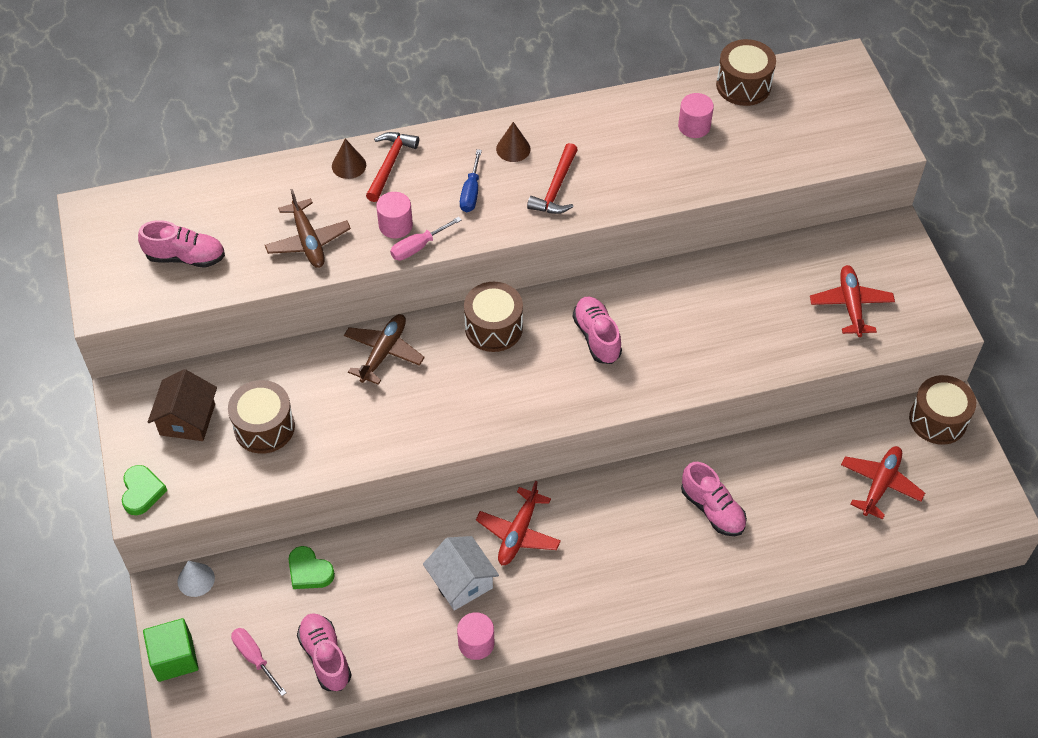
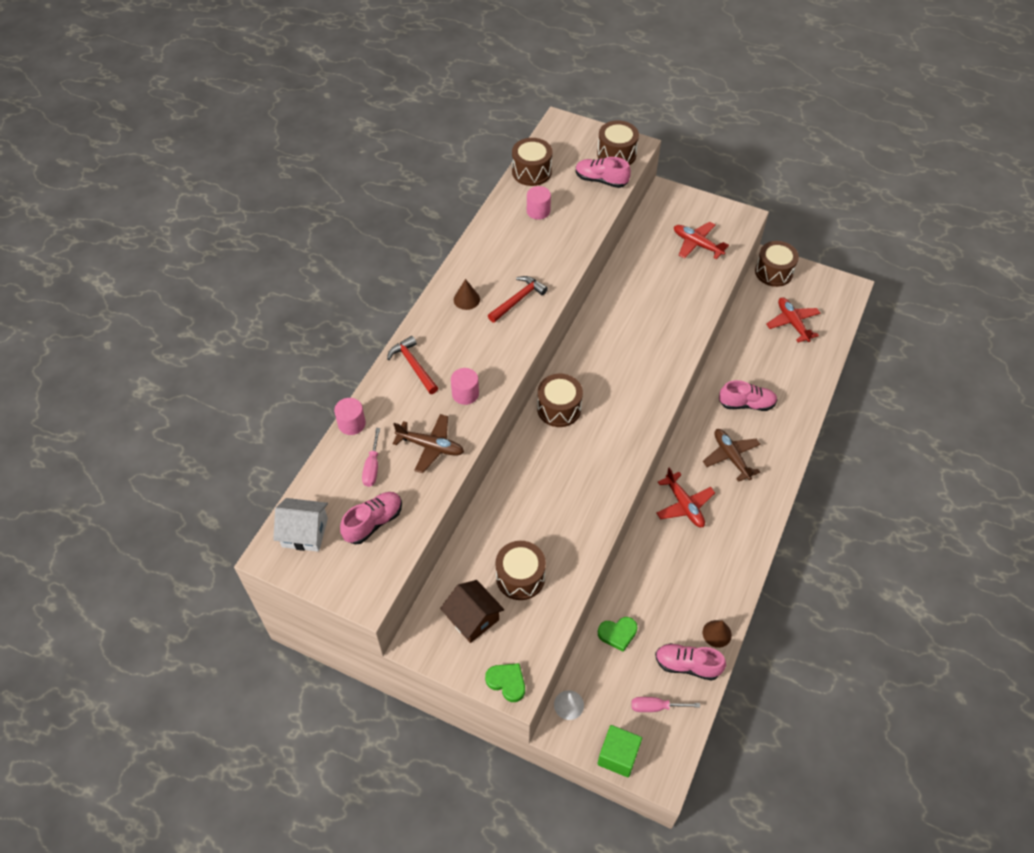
camera: 50 degrees left, 0 degrees up
(349, 165) = (391, 386): brown cone -> brown cone (717, 633)
(383, 352) = (523, 475): brown plane -> brown plane (731, 457)
(418, 247) = (494, 393): pink screwdriver -> pink screwdriver (372, 467)
(461, 582) = (693, 556): white house -> white house (305, 532)
(471, 192) = (478, 340): blue screwdriver -> none
(476, 643) = (741, 577): pink cylinder -> pink cylinder (351, 424)
(556, 188) = (518, 300): red hammer -> red hammer turned 105 degrees counterclockwise
(597, 337) = (613, 365): pink shoe -> pink shoe (601, 180)
(855, 136) = (616, 154): none -> brown drum

